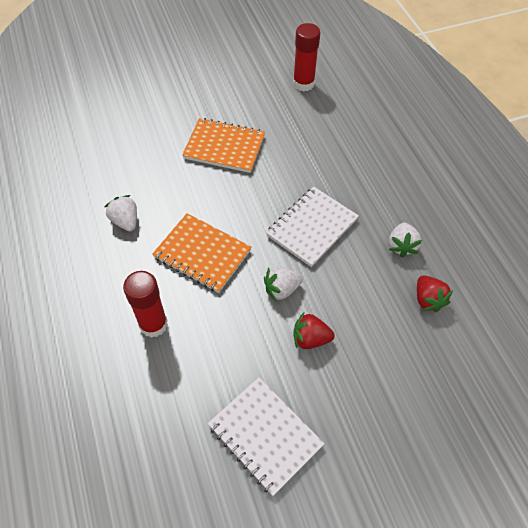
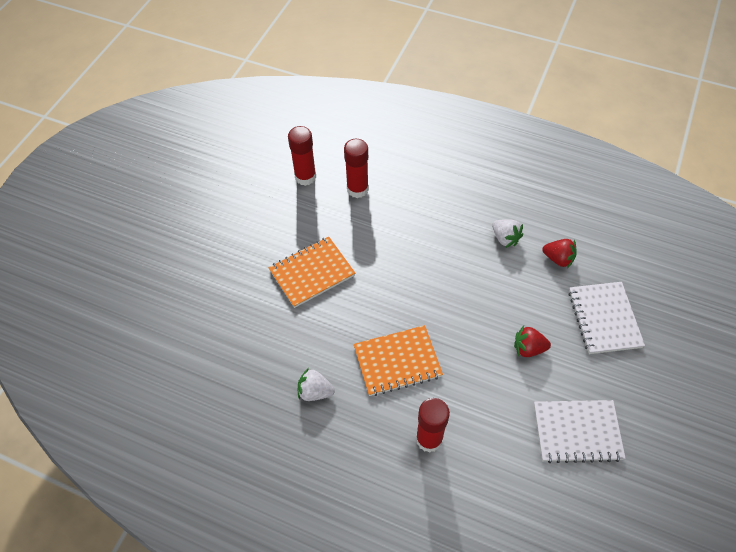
camera: 45 degrees left, 0 degrees up
(281, 289) = (474, 335): white strawberry -> none
(310, 339) = (528, 348): red strawberry -> red strawberry turned 45 degrees clockwise
(312, 227) = (440, 276): white notebook -> white notebook (604, 319)
(330, 120) = (357, 189): none -> red glue stick

